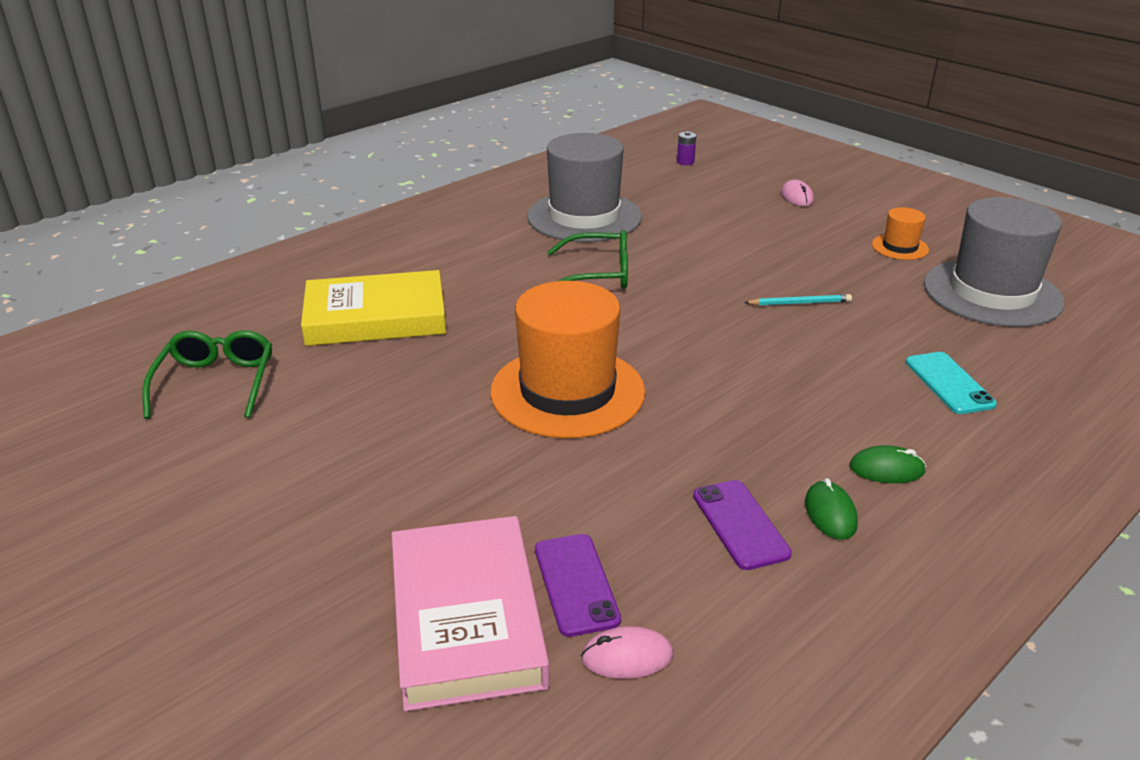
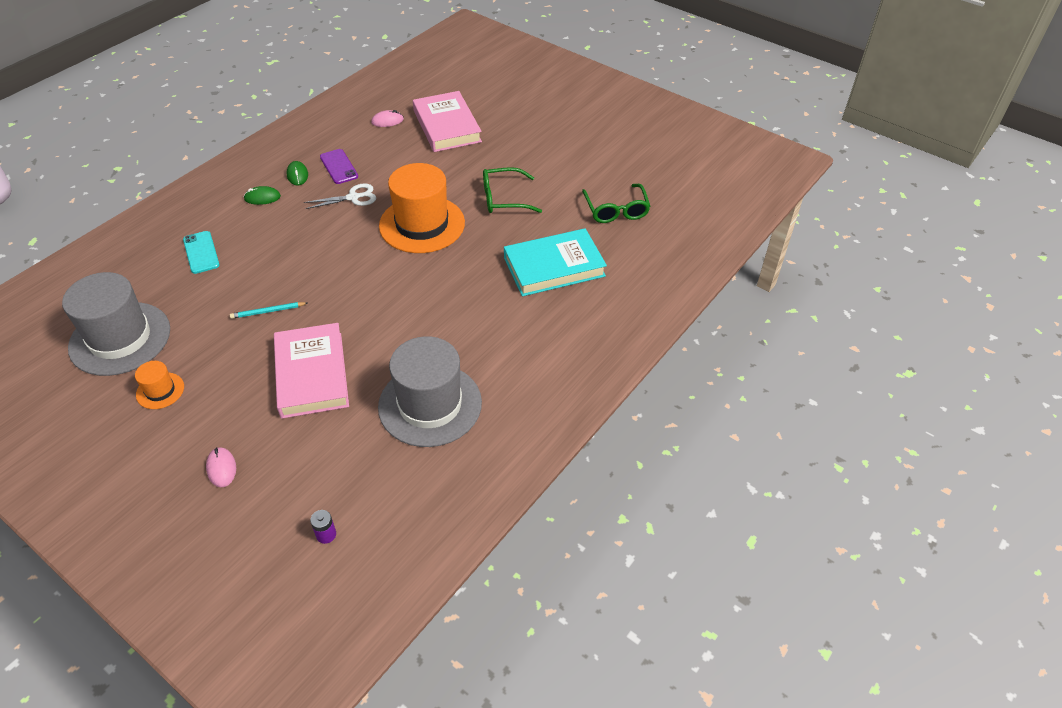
camera: 170 degrees right, 15 degrees up
(376, 317) = (554, 267): yellow book -> turquoise book
(576, 584) = (407, 140): purple phone -> none
(599, 274) = (411, 326): green glasses -> green glasses (503, 198)
(698, 451) = (353, 197): none -> white scissors
(722, 246) = (312, 374): none -> pink book

